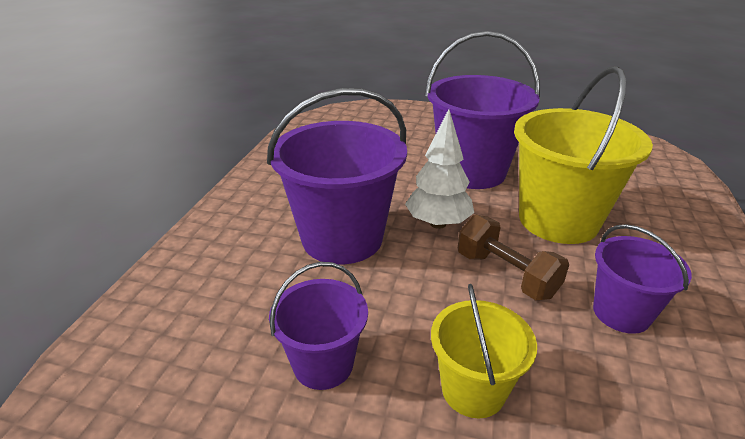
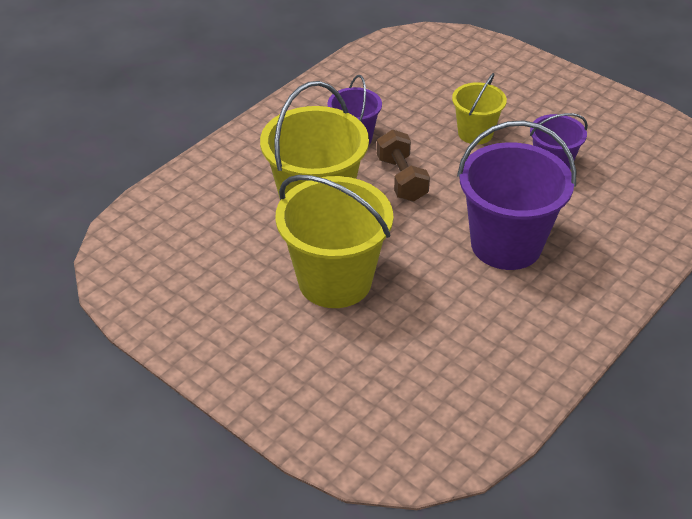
camera: 155 degrees left, 10 degrees up
(438, 223) = (417, 233): white tree -> none
(472, 172) = (335, 281): purple bucket -> yellow bucket

